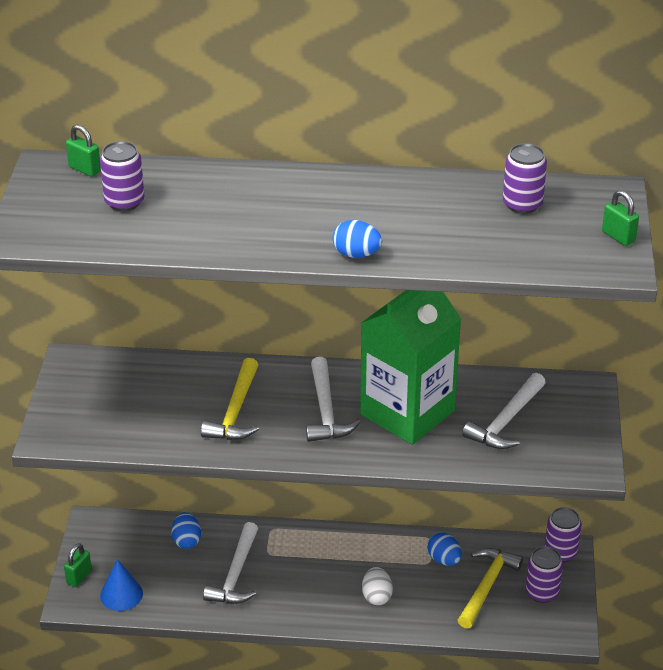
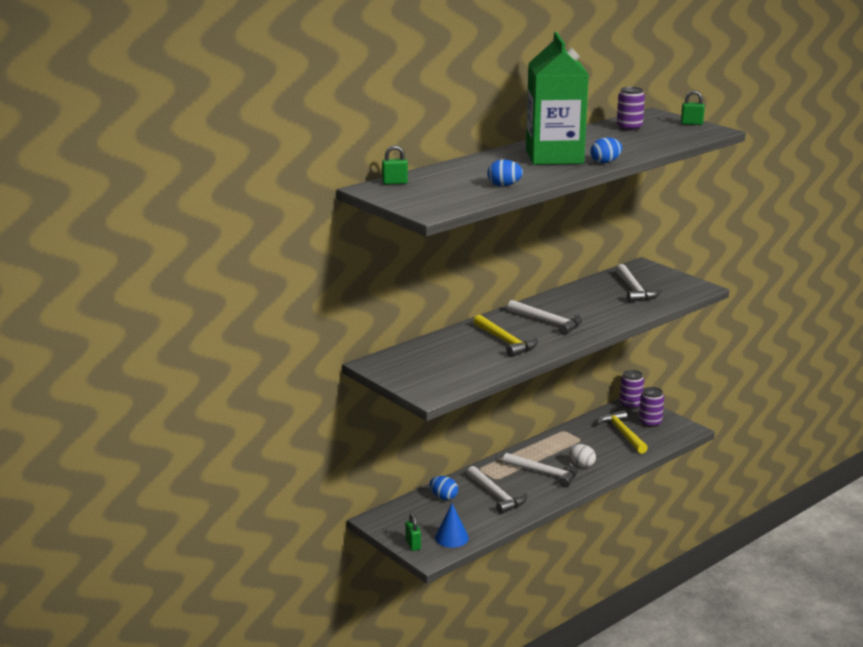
camera: 45 degrees left, 15 degrees down
(124, 202) = (449, 185): purple can -> none
(323, 580) = (545, 473): none -> white hammer
(407, 412) = (586, 306): green carton -> green carton (554, 156)
(444, 560) = (585, 435): blue egg -> blue egg (504, 185)

